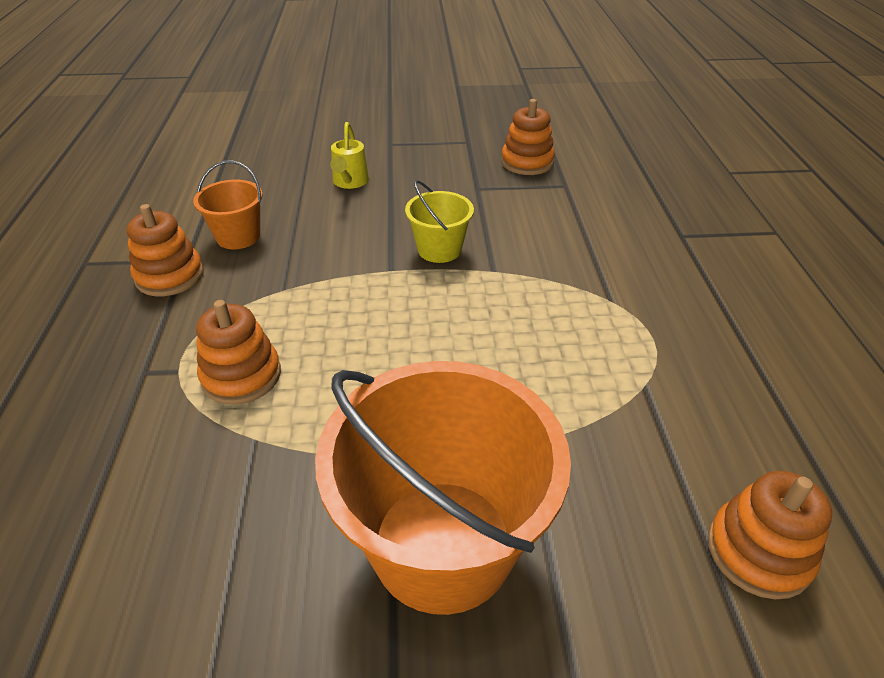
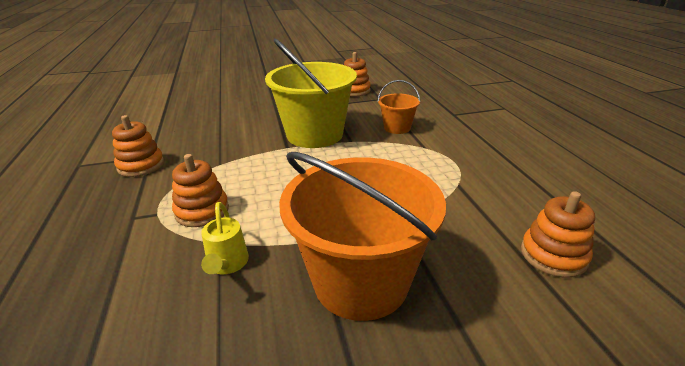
camera: 10 degrees left, 10 degrees down
(238, 237) = (184, 141): orange bucket -> orange bucket (397, 128)
(349, 182) = (250, 109): yellow watering can -> yellow watering can (227, 265)
(439, 249) = (314, 134): yellow bucket -> yellow bucket, size x2.07

